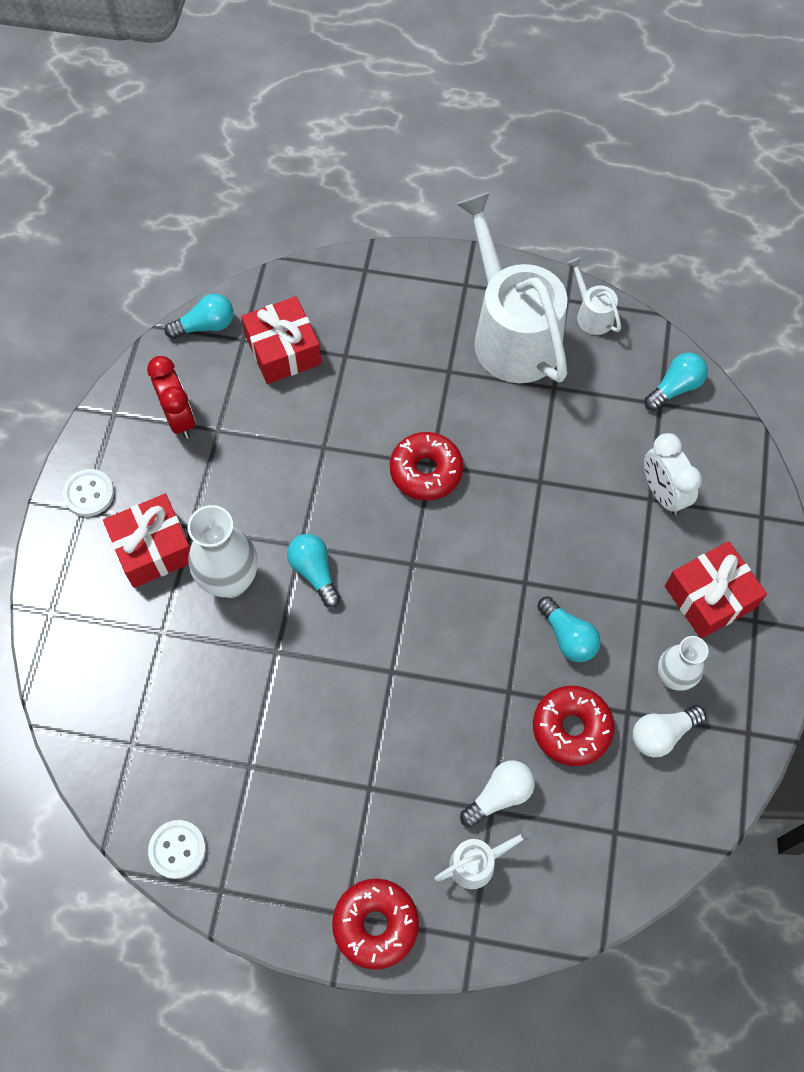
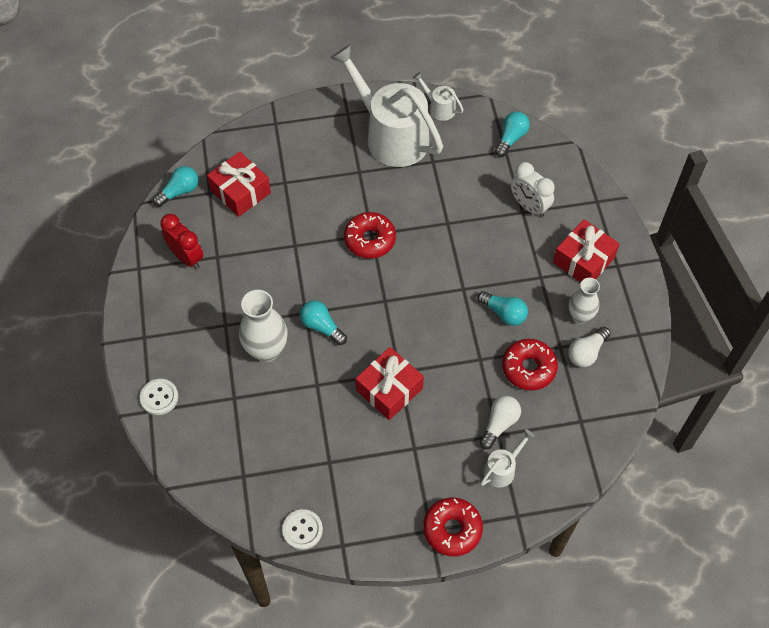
camera: 20 degrees left, 5 degrees down
(89, 494) = (144, 326): white button -> white button (159, 397)
(153, 548) = (204, 347): red gift -> red gift (389, 389)

